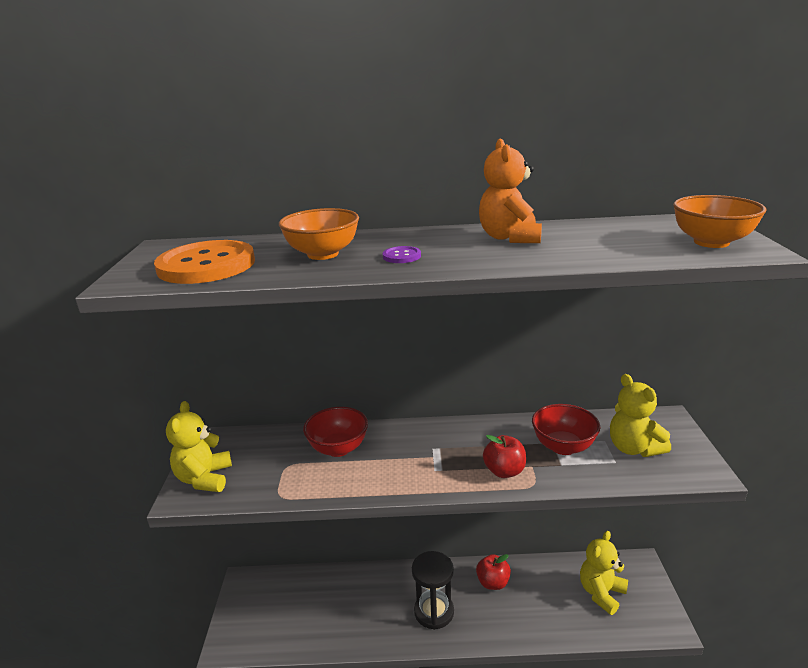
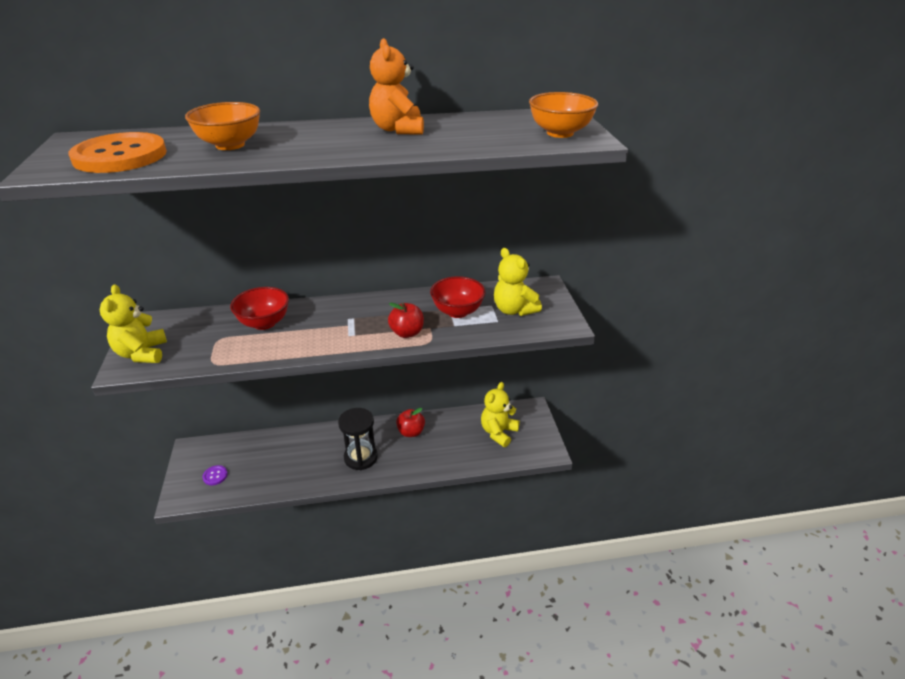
camera: 10 degrees left, 10 degrees up
(401, 256) = (301, 146): purple button -> purple button (215, 476)

